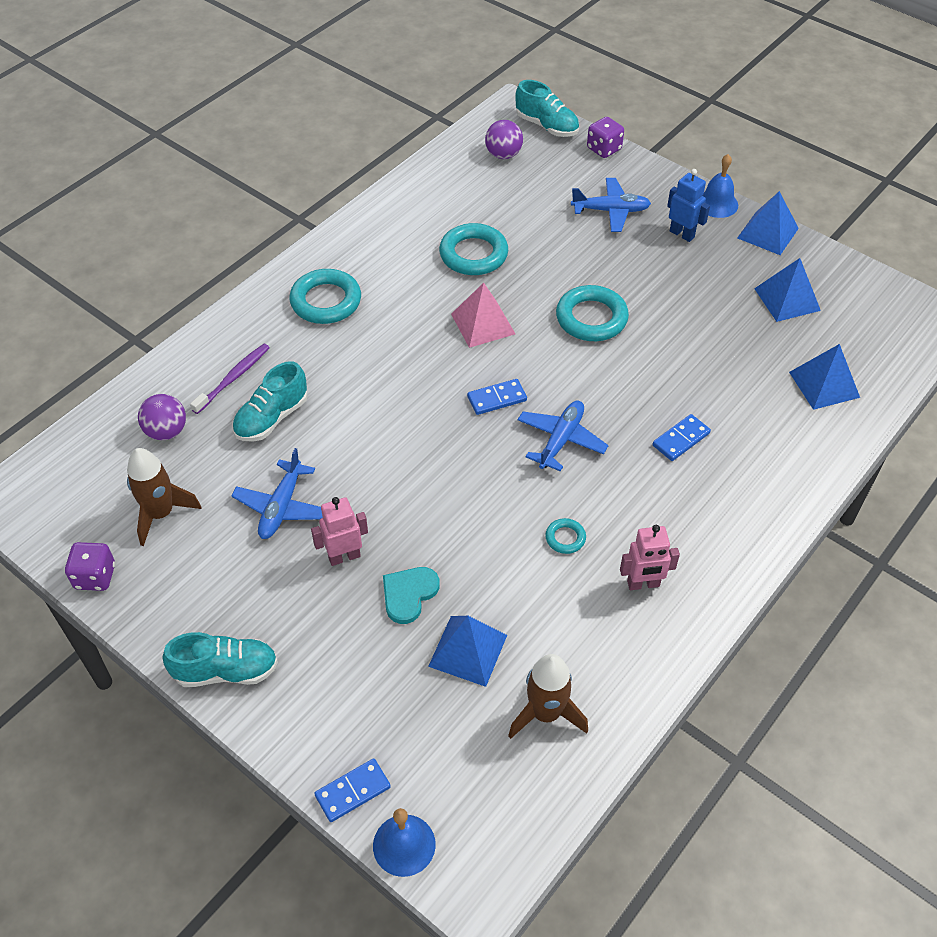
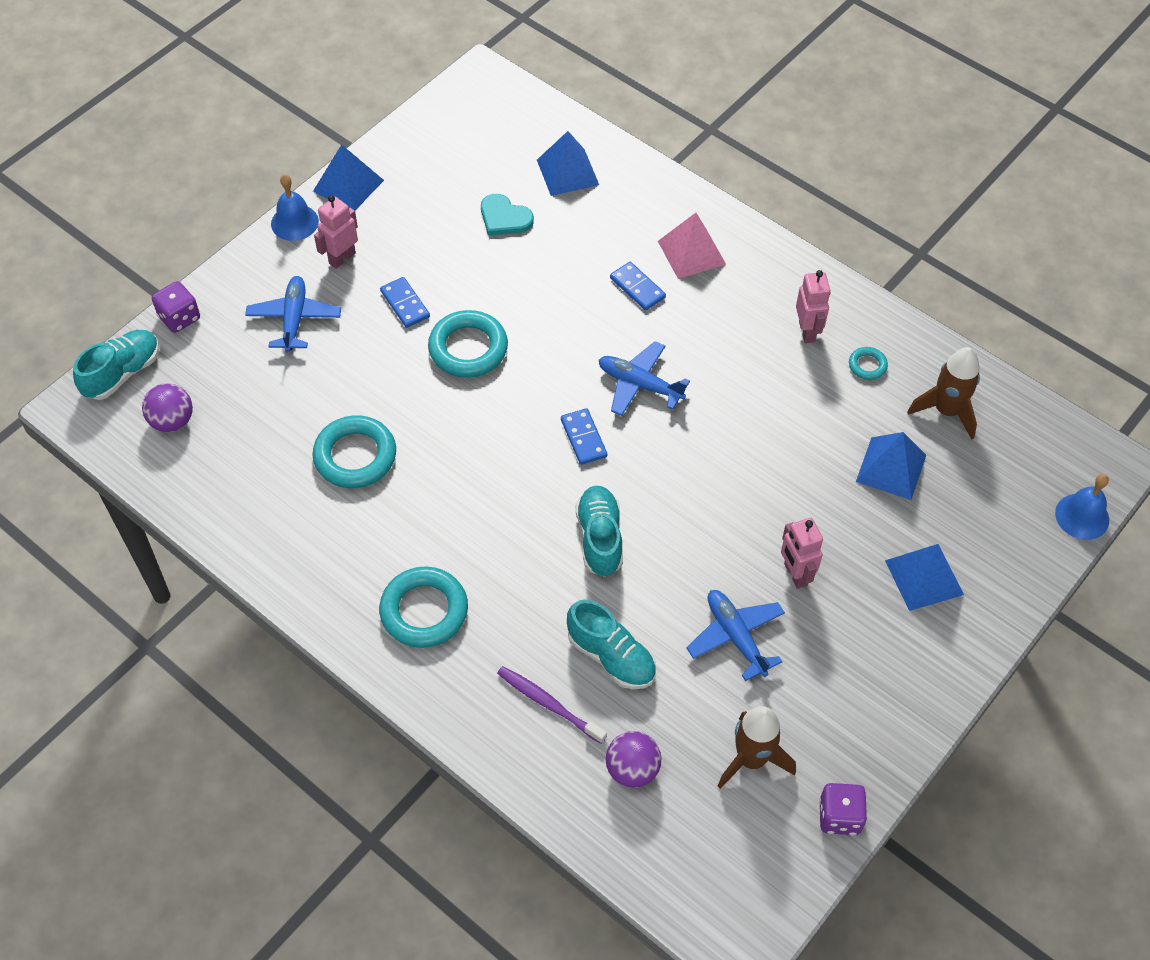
camera: 90 degrees left, 5 degrees up
(226, 671) = (937, 672): turquoise shoe -> turquoise shoe (599, 538)
(281, 507) = (736, 637): blue plane -> blue plane turned 135 degrees counterclockwise
(352, 791) = (1041, 556): blue domino -> blue domino (405, 304)
(409, 594) = (835, 516): turquoise heart -> turquoise heart (504, 218)
(483, 324) = (471, 449): pink pyramid -> pink pyramid (691, 252)
(565, 538) = (760, 387): turquoise ring -> turquoise ring (867, 365)
(682, 234) = (342, 258): blue robot -> pink robot
(787, 299) = (450, 183): blue pyramid -> blue pyramid (924, 577)

